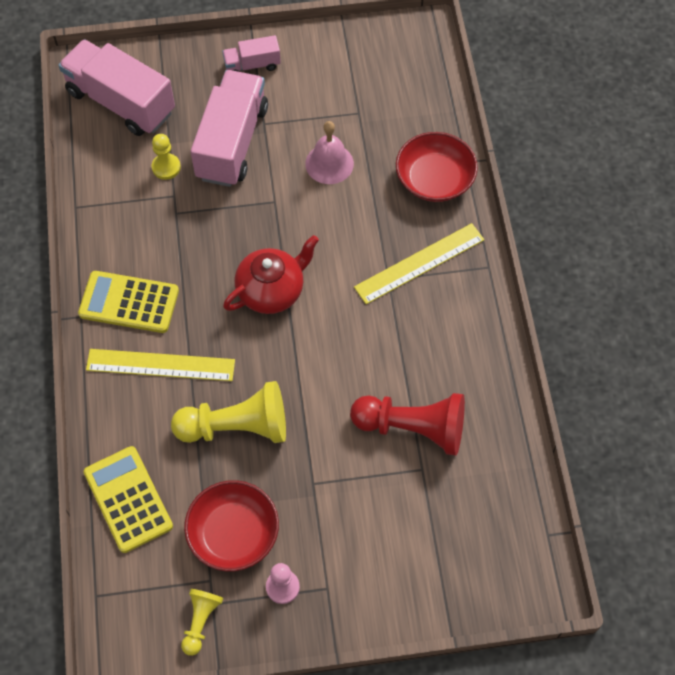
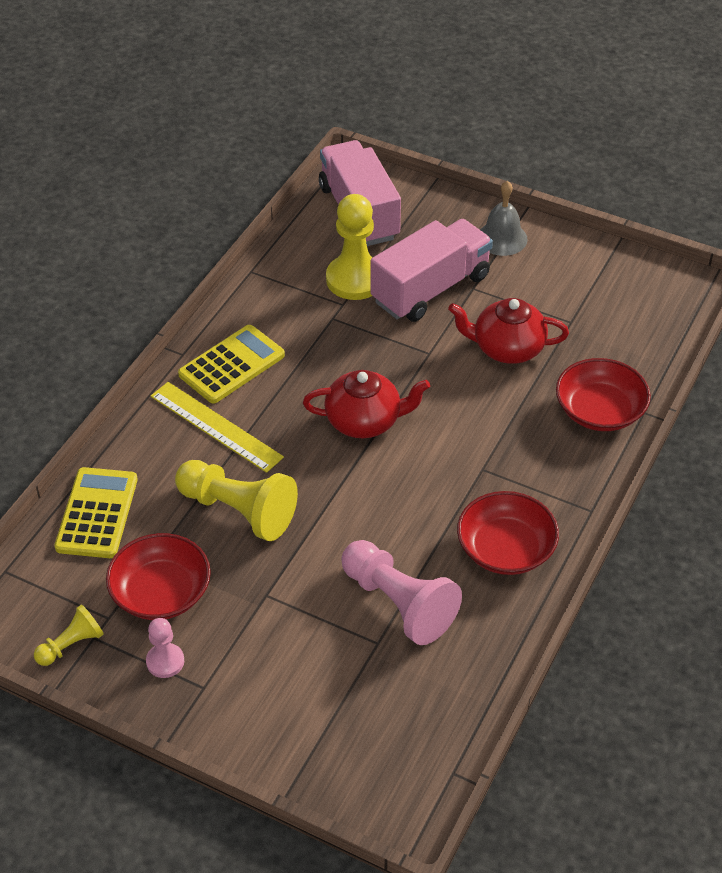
camera: 35 degrees right, 15 degrees down
(129, 302) = (231, 365): yellow calculator -> yellow calculator turned 90 degrees clockwise
(166, 167) = (355, 279): yellow pawn -> yellow pawn, size x1.90
(252, 65) = (502, 238): pink truck -> grey bell
(329, 163) = (507, 348): pink bell -> red teapot
(413, 428) = (398, 604): red pawn -> pink pawn
(419, 263) = (524, 472): yellow ruler -> none
(453, 335) = (505, 549): none -> red bowl

